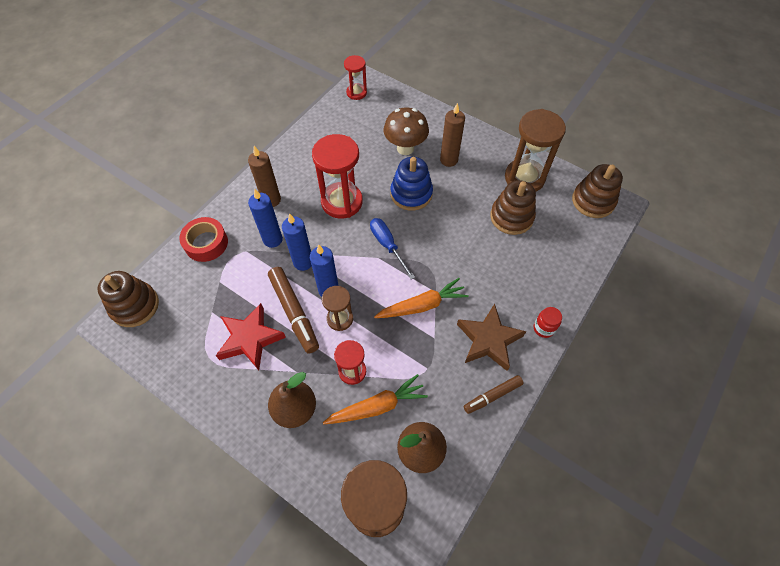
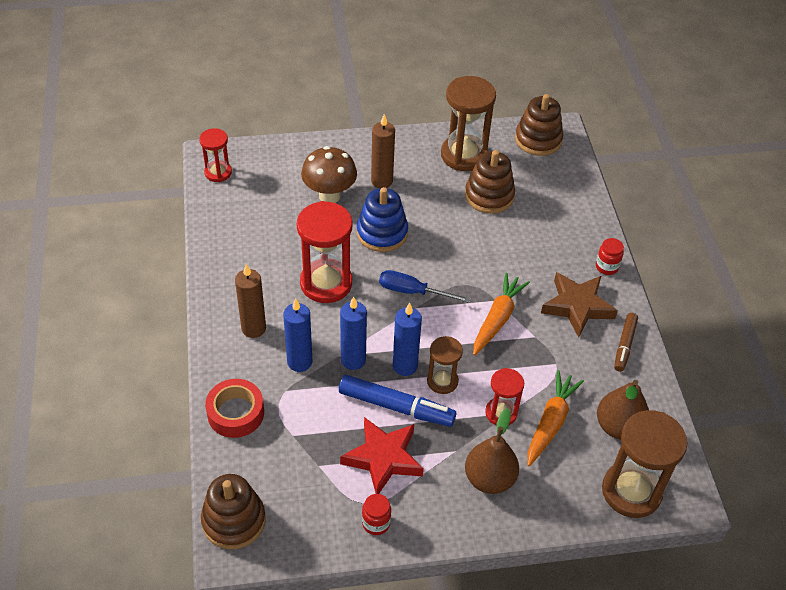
camera: 45 degrees left, 10 degrees down
(200, 376) = (376, 523): none -> red jar
(294, 312) = (396, 407): brown marker -> blue marker

